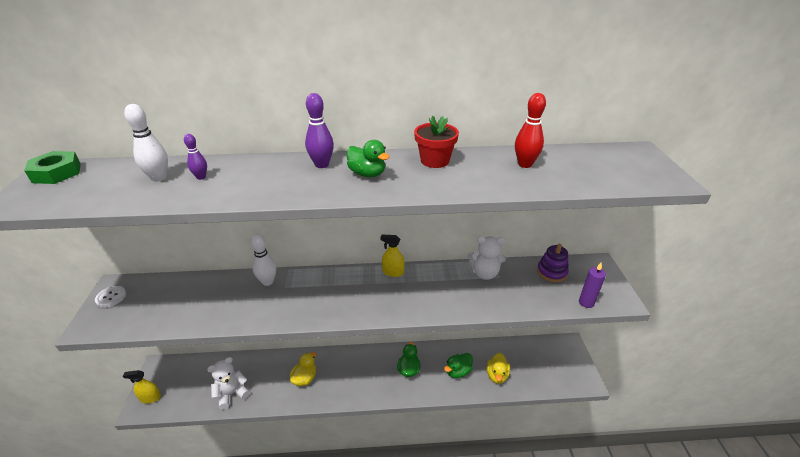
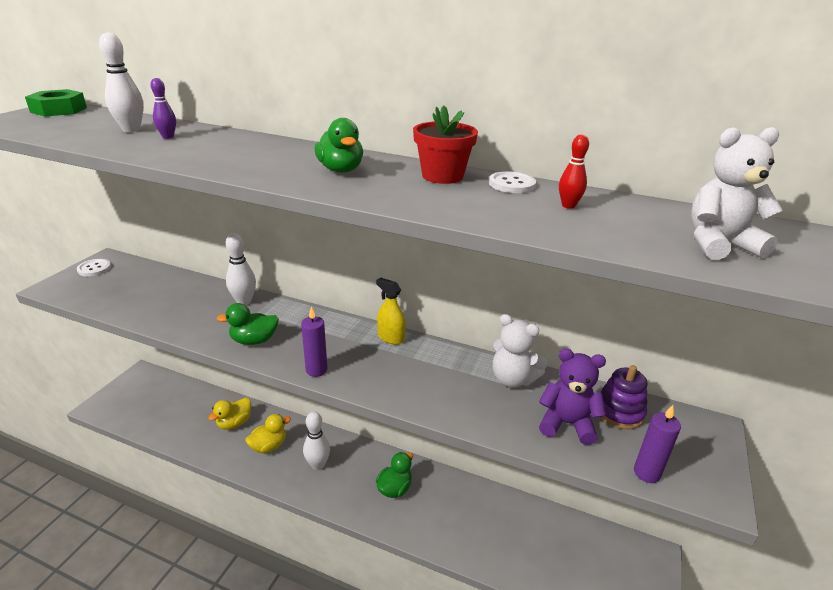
camera: 25 degrees right, 5 degrees down
(150, 398) = (113, 401): yellow spray bottle -> none
(231, 393) = (186, 430): white teddy bear -> white teddy bear (719, 244)
(322, 165) = (301, 152): purple bowling pin -> none
(348, 376) = (318, 464): none -> white bowling pin
(363, 313) = (316, 370): none -> purple candle
(458, 371) = (457, 519): green duck -> green duck (254, 340)
(479, 156) = (511, 184): none -> white button
(497, 375) = (510, 549): yellow duck -> yellow duck (234, 423)
(525, 164) = (568, 206): red bowling pin -> red bowling pin, size x0.61
(531, 290) = (567, 424): none -> purple teddy bear

